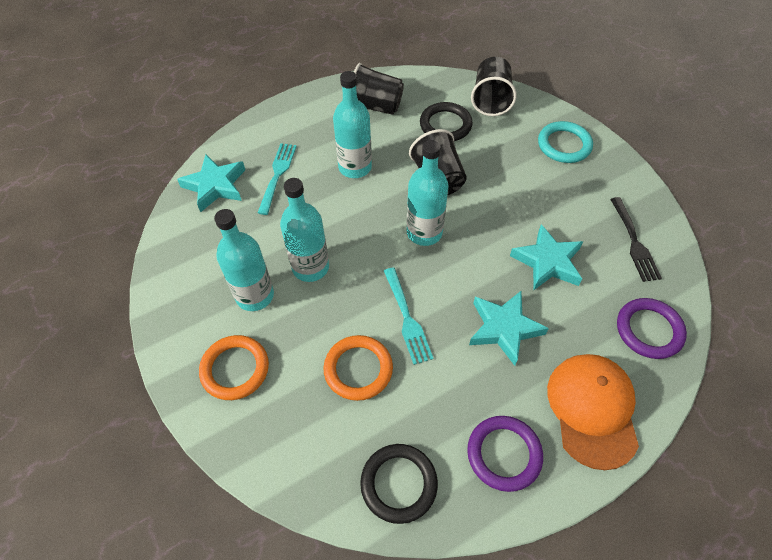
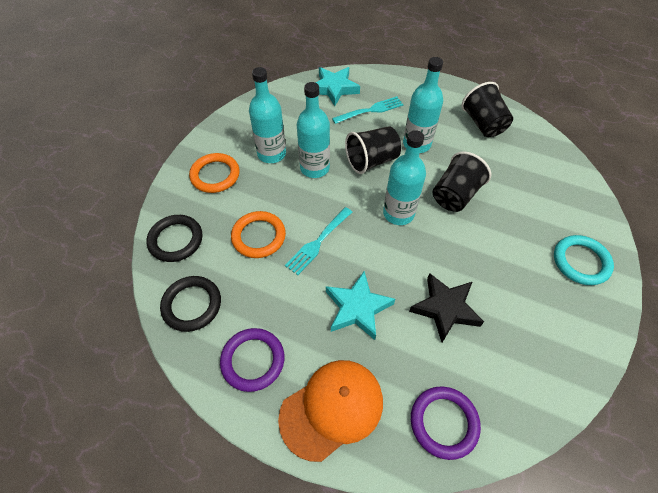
camera: 55 degrees right, 0 degrees up
(445, 125) = (511, 172): black ring -> black ring (176, 240)
(491, 100) = (570, 187): black cup -> black cup (371, 161)
(547, 262) = (445, 308): turquoise star -> black star
(634, 242) = (528, 368): black fork -> none

